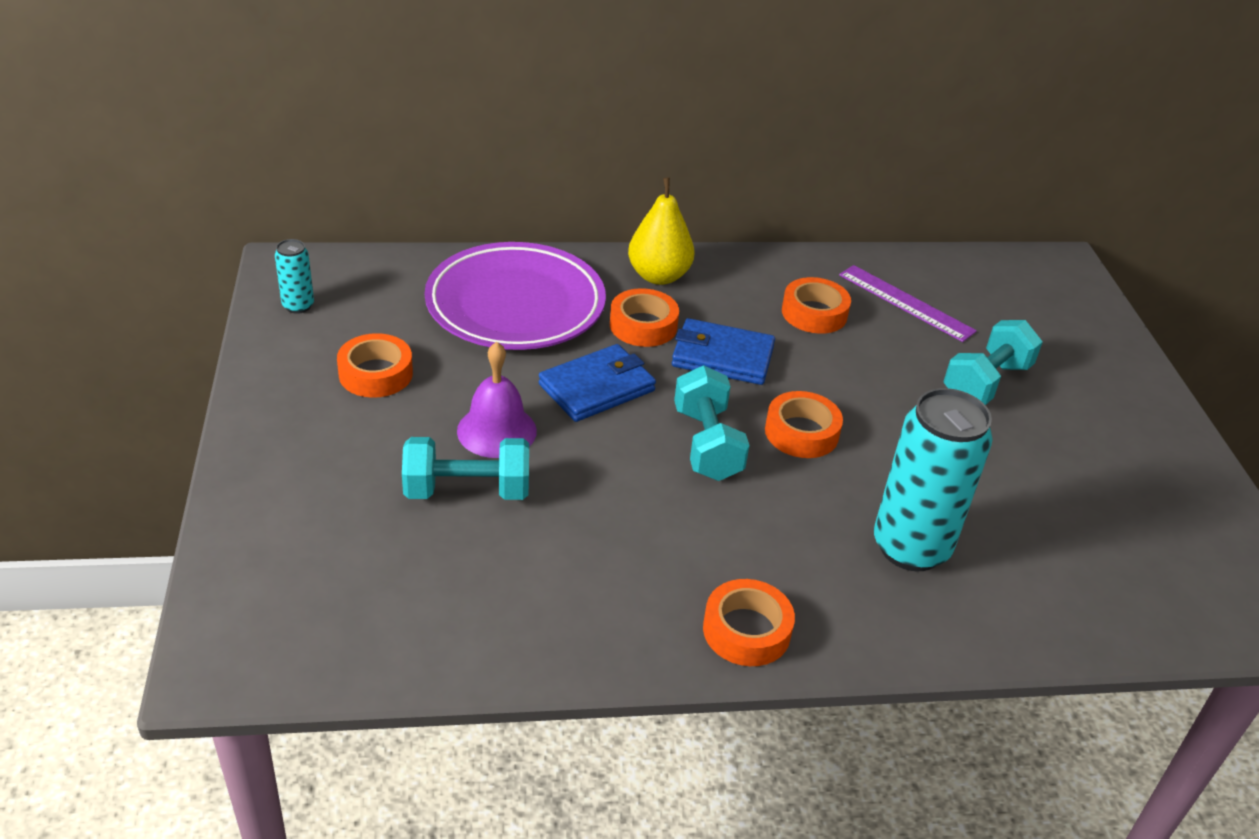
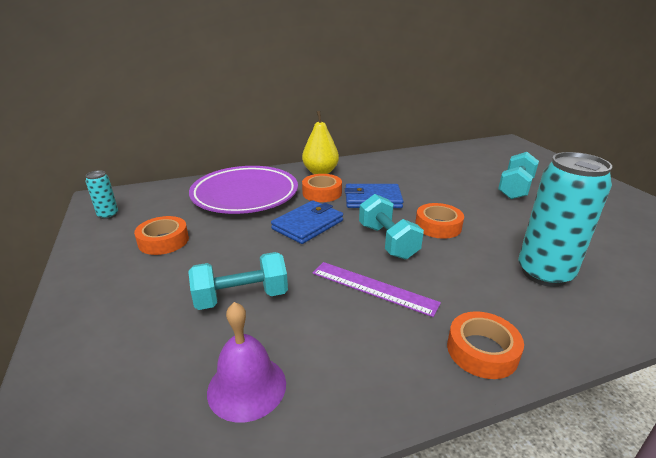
camera: 10 degrees left, 10 degrees down
(496, 431) = (252, 258): purple bell -> purple bell (247, 387)
(814, 313) = (409, 175): orange tape -> none
(906, 303) = (451, 164): purple ruler -> purple ruler (373, 287)

